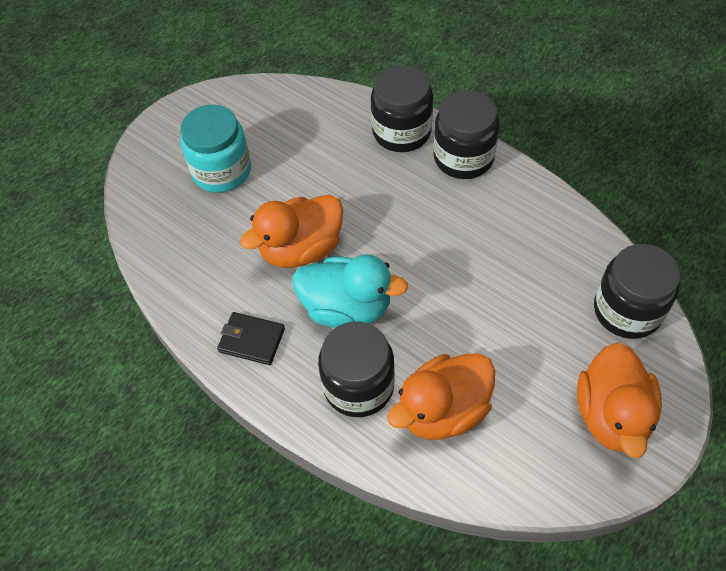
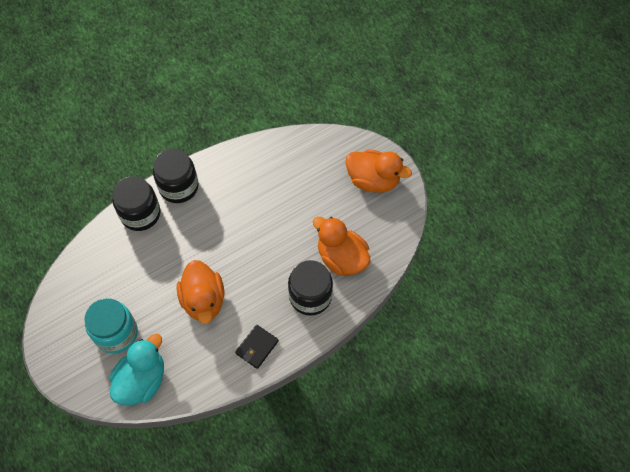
camera: 75 degrees left, 5 degrees up
(347, 307) = (257, 287): turquoise duck -> turquoise duck (142, 380)
(443, 410) = (341, 258): orange duck -> orange duck turned 150 degrees clockwise
(627, 310) = (318, 148): black jar -> none

